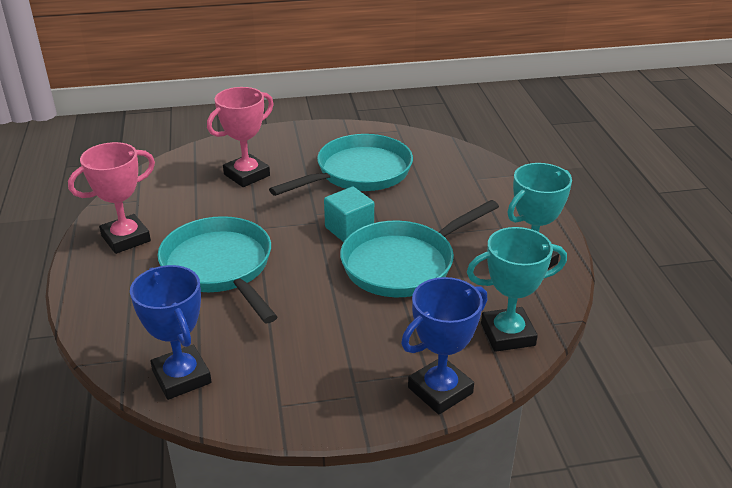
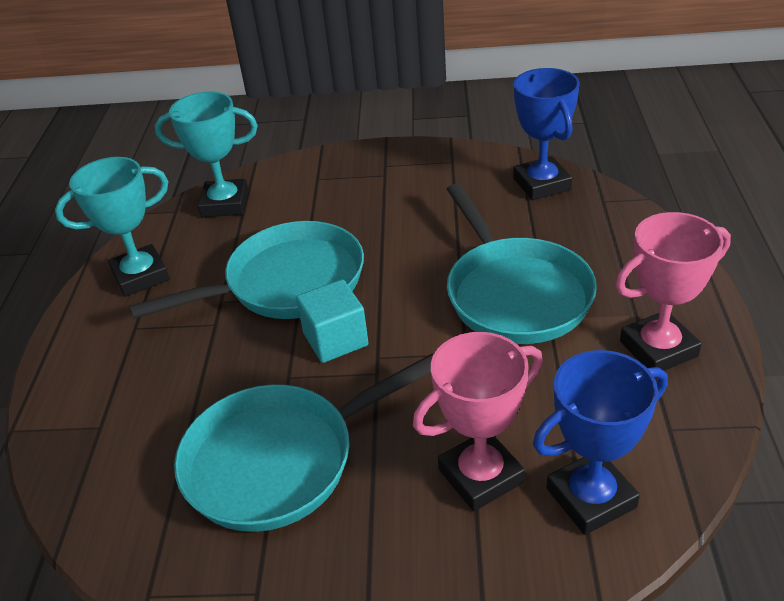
camera: 165 degrees left, 5 degrees up
(440, 390) = (313, 165): blue trophy -> blue trophy (591, 498)

